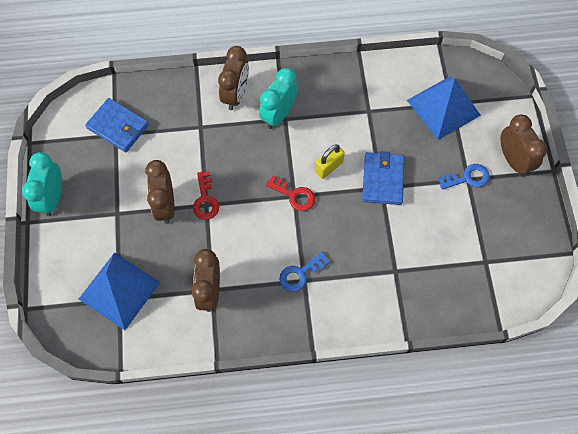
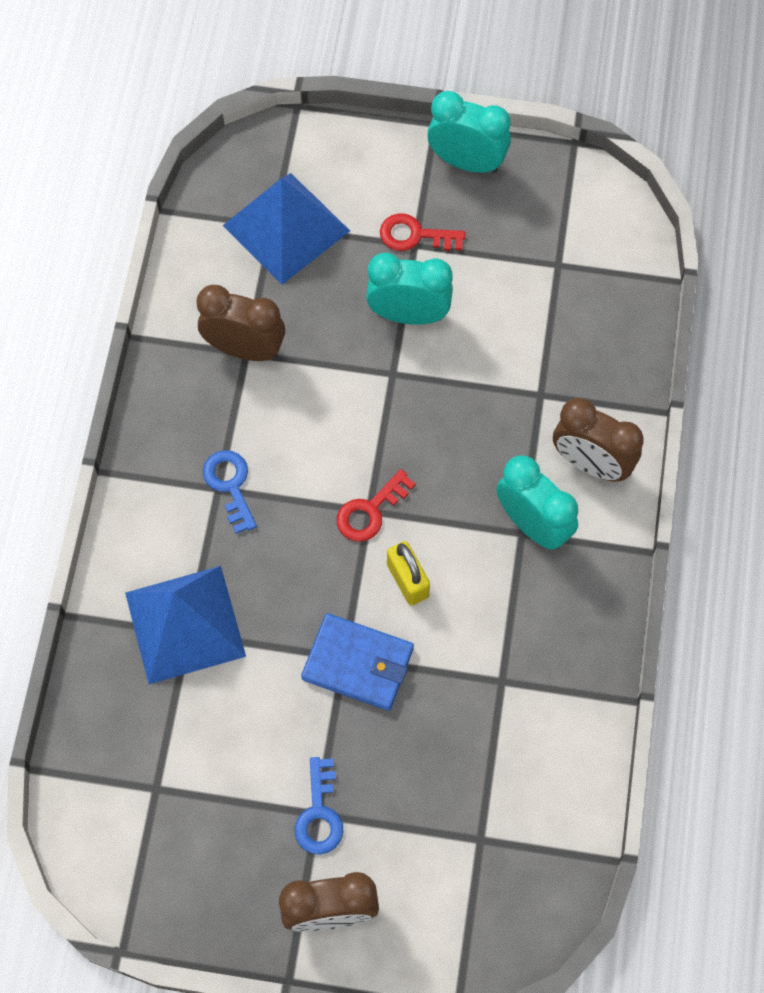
camera: 105 degrees right, 0 degrees up
(118, 127) = (572, 271): blue wallet -> none
(165, 205) = (408, 314): brown clock -> turquoise clock
(205, 200) = (401, 374): red key -> red key (415, 235)
(443, 107) = (474, 820): blue pyramid -> blue pyramid (184, 624)

